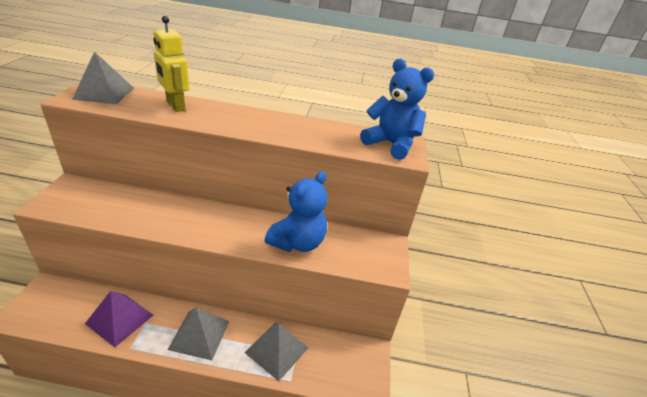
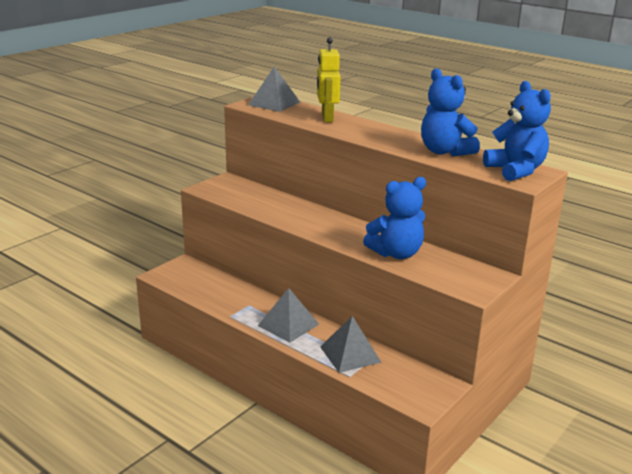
camera: 35 degrees right, 10 degrees down
(119, 319) = (230, 297): purple pyramid -> none
(317, 132) = (445, 151): none -> blue teddy bear

